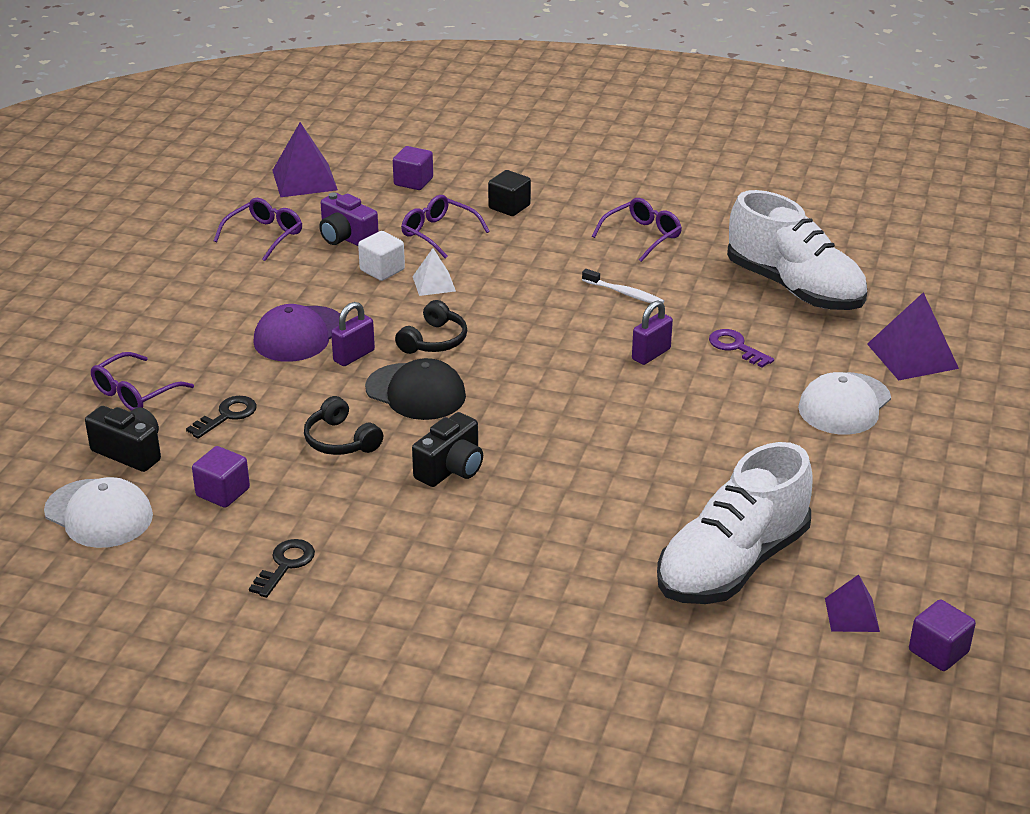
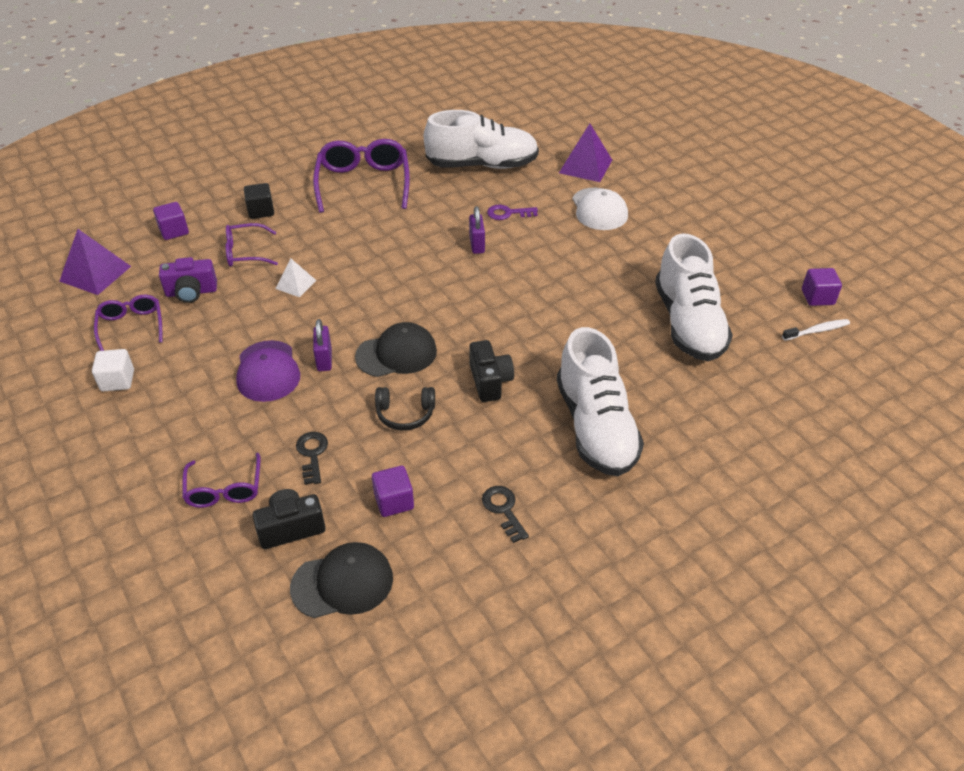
camera: 50 degrees left, 10 degrees up
(99, 514) = (343, 583): white cap -> black cap
(382, 270) = (250, 297): white cube -> white cube (117, 380)
(434, 340) = (354, 317): black headphones -> none
(472, 571) = (595, 427): none -> white shoe
(624, 293) = (408, 221): white toothbrush -> white toothbrush (817, 331)
(642, 236) = (363, 183): purple glasses -> purple glasses, size x1.73
(852, 614) = (766, 307): purple pyramid -> none

